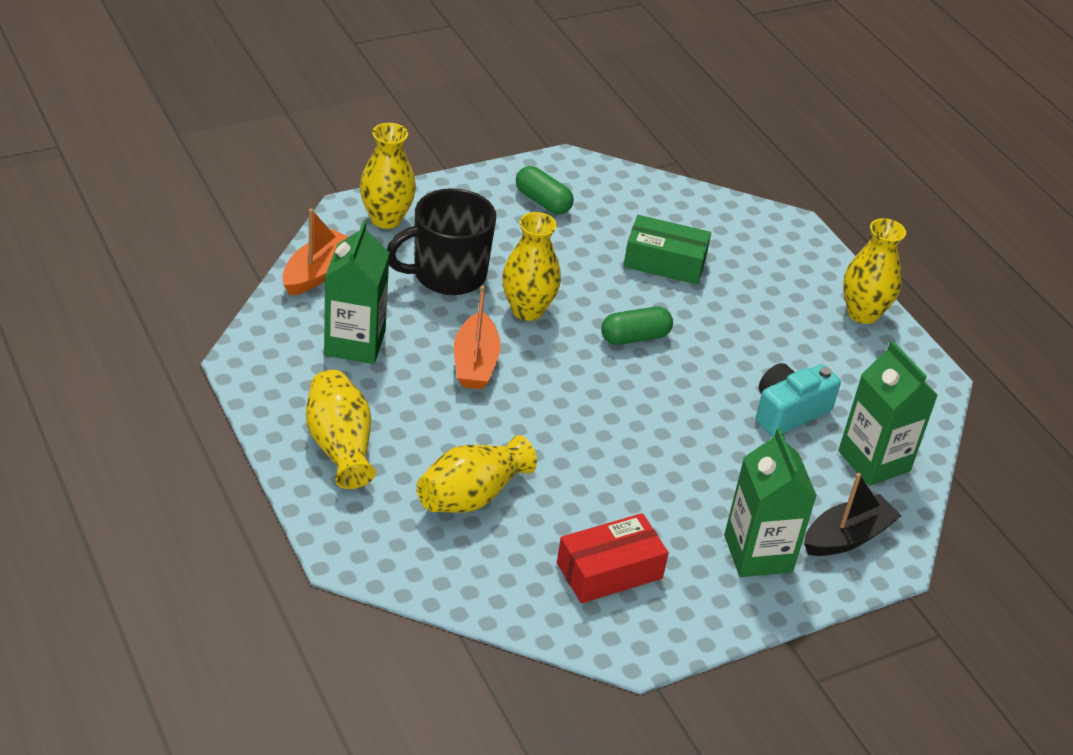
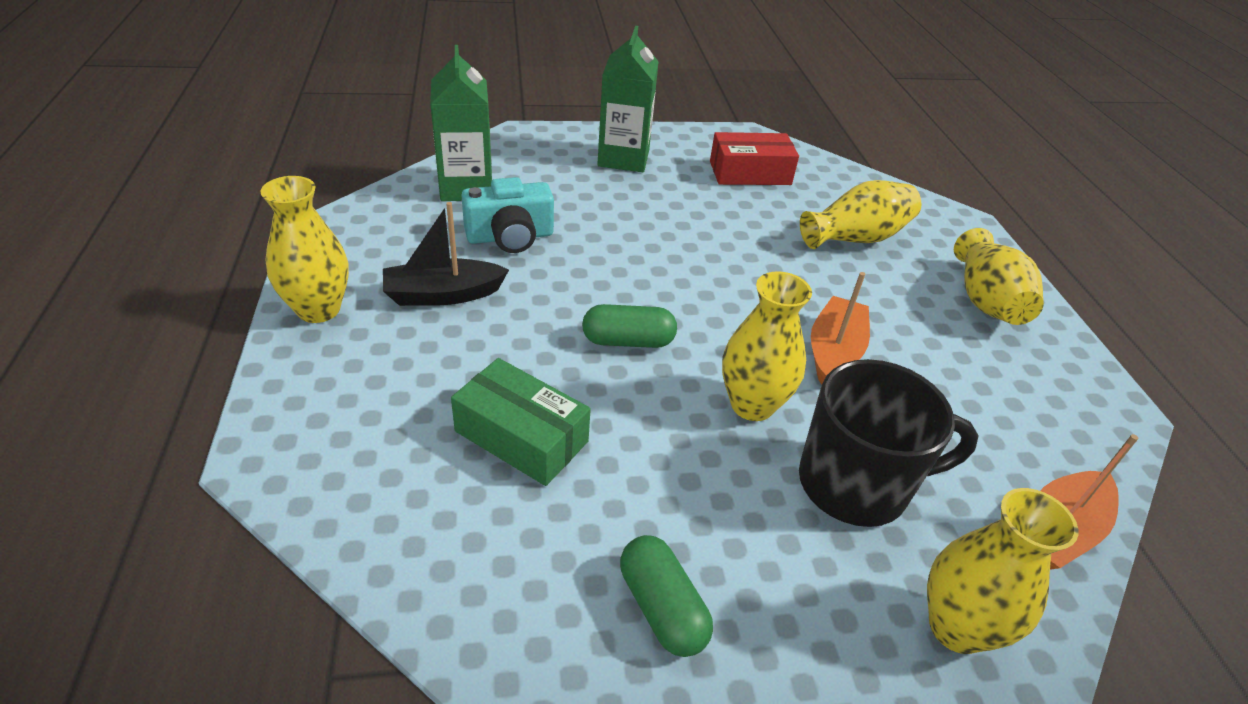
camera: 160 degrees left, 0 degrees up
(355, 343) = (984, 407): green carton -> none
(847, 537) = (542, 152): black boat -> black boat (443, 294)

